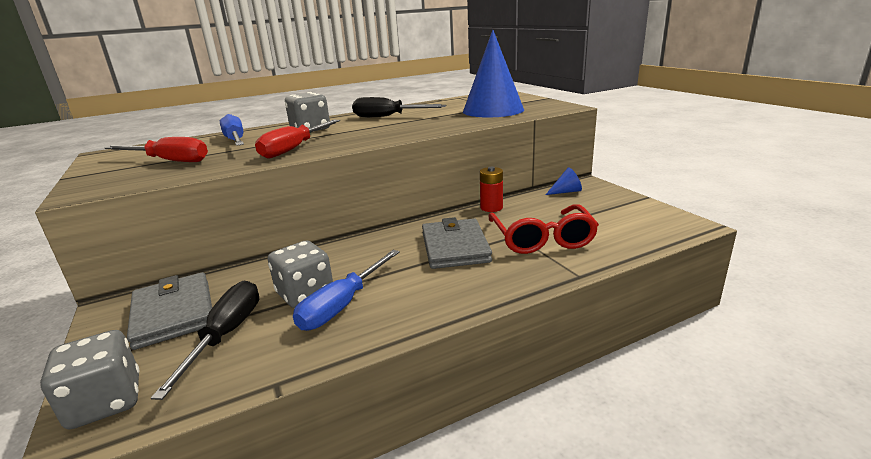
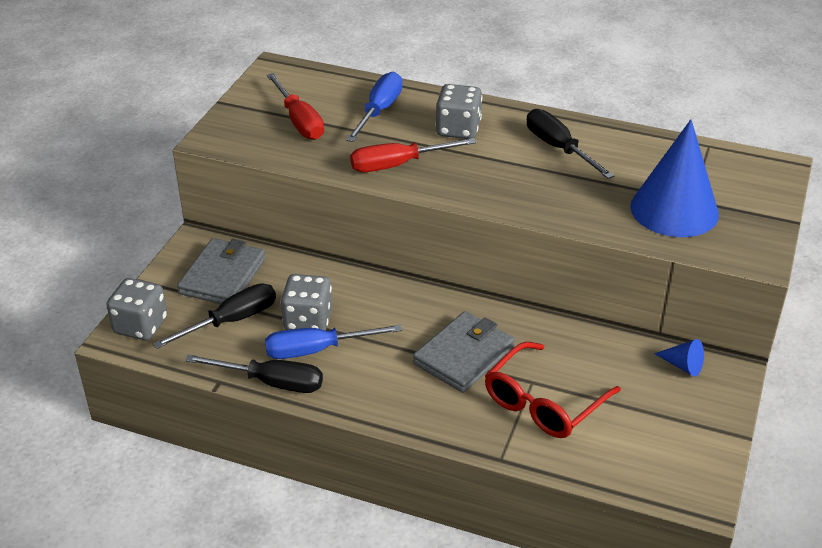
camera: 45 degrees right, 15 degrees up
(334, 349) = (271, 382): none -> black screwdriver
(491, 207) = (572, 331): red battery -> none

